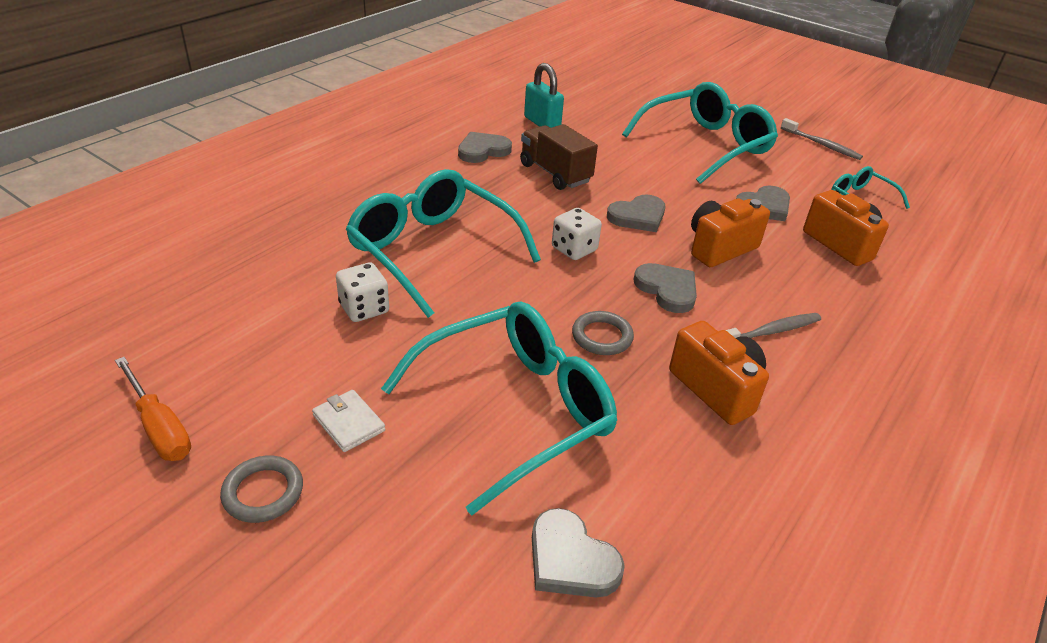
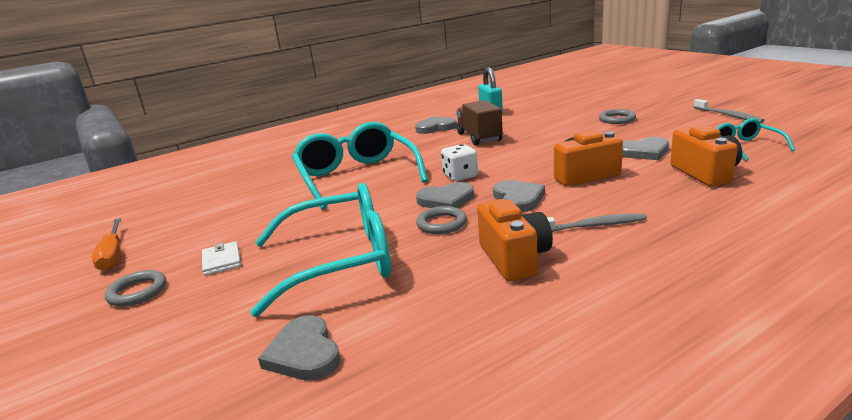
camera: 25 degrees right, 15 degrees down
(364, 308) = (285, 204): white dice -> none
(638, 216) = (526, 158): grey heart -> grey heart (446, 200)
(706, 145) = (617, 119): turquoise glasses -> grey ring

